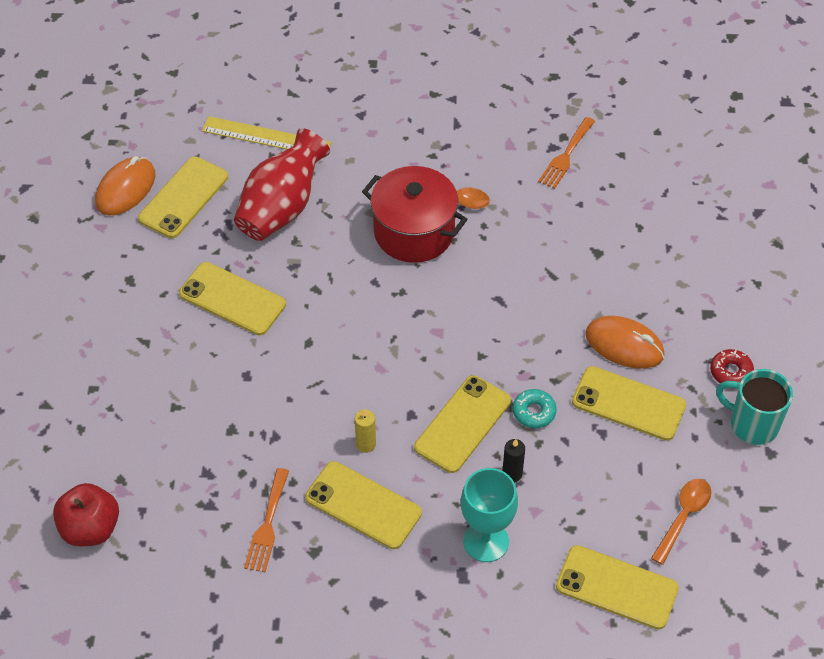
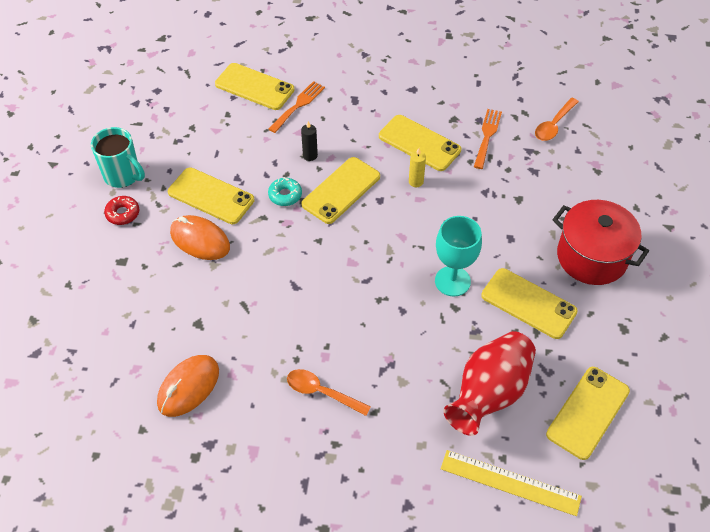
camera: 175 degrees left, 0 degrees up
(90, 528) = (612, 142): red apple -> none
(126, 189) = (648, 427): orange mouse -> orange mouse (188, 387)
(414, 232) = (362, 357): red pot -> red pot (592, 257)
(486, 541) = (336, 117): turquoise goblet -> turquoise goblet (452, 281)
(566, 156) = (199, 432): orange fork -> orange fork (298, 105)
(683, 517) = (197, 121): orange spoon -> orange spoon (554, 125)

